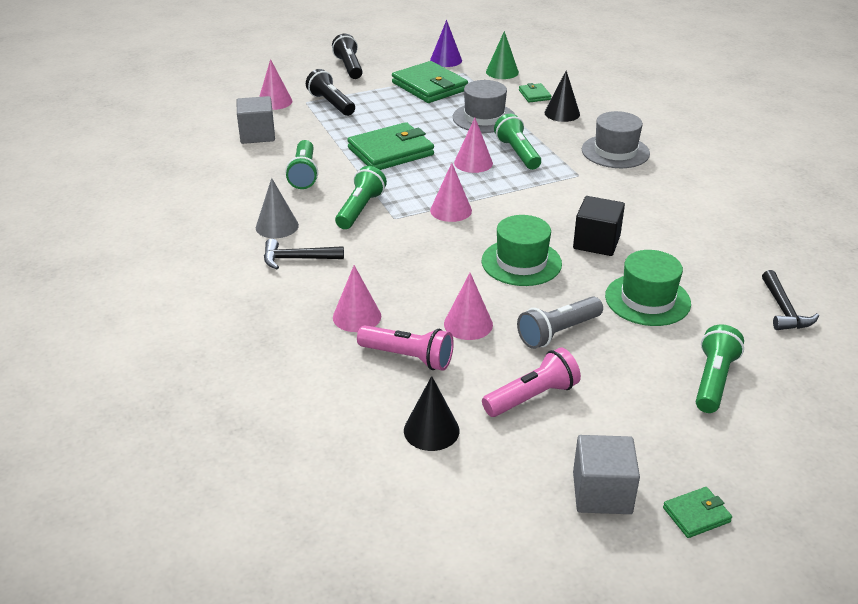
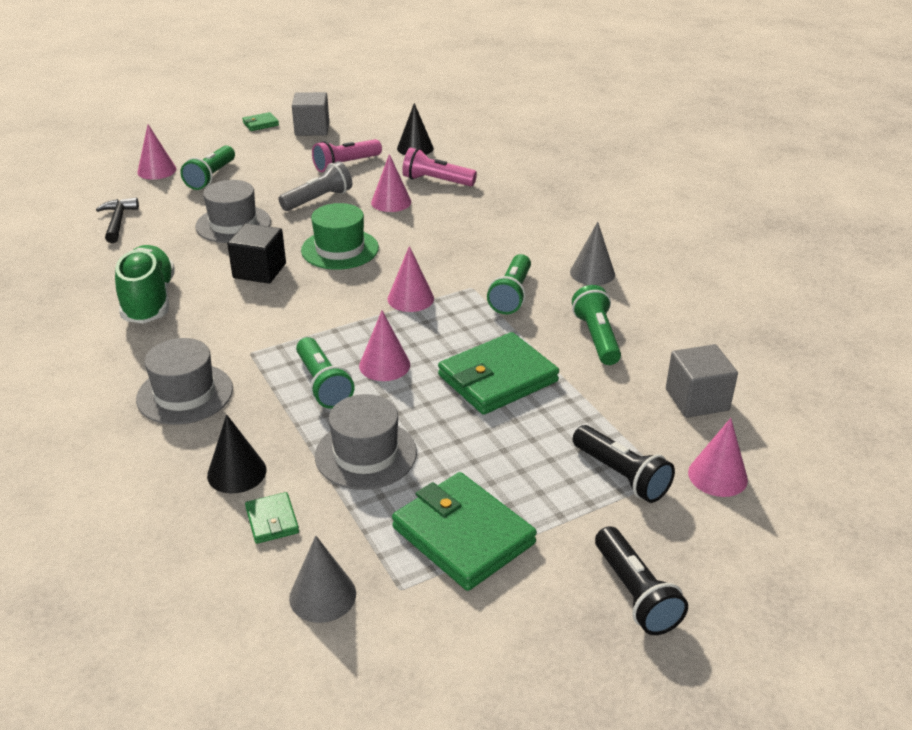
camera: 175 degrees right, 0 degrees up
(297, 259) = (554, 243): black hammer -> none
(357, 316) = (483, 203): pink cone -> pink cone (157, 170)
(446, 60) = (440, 636): purple cone -> none
(502, 72) = (322, 595): green cone -> grey cone
(647, 300) = (233, 224): green hat -> grey hat
(686, 218) = (149, 301): none -> green shoe

